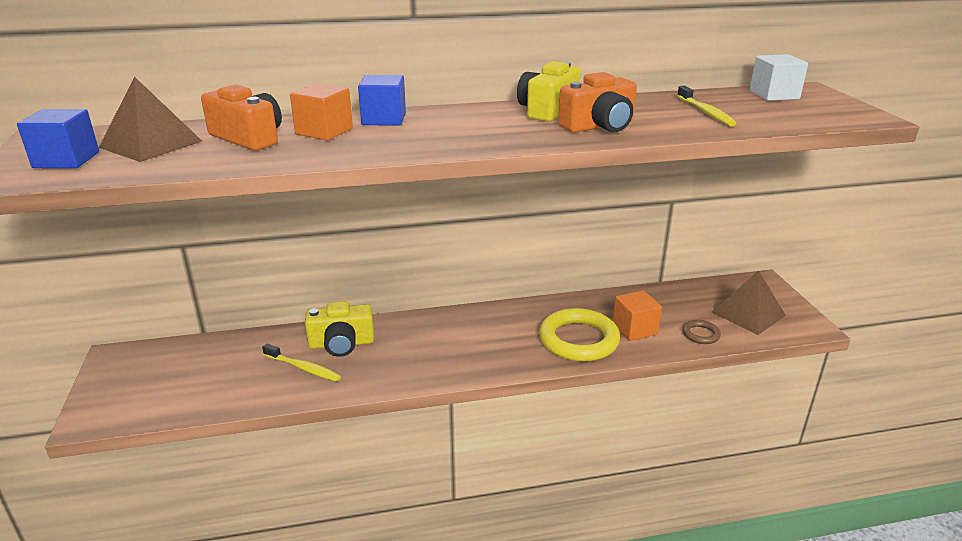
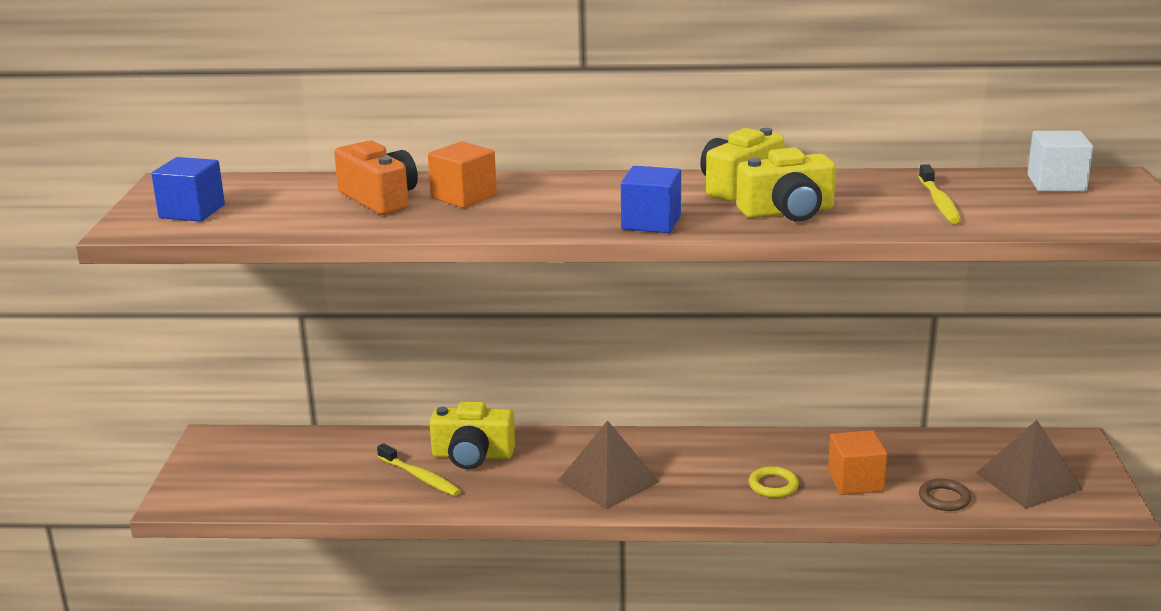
camera: 15 degrees right, 5 degrees down
(151, 144) = (277, 199): brown pyramid -> brown pyramid (608, 481)
(384, 119) = (537, 185): blue cube -> blue cube (651, 222)
(578, 340) = (773, 486): yellow ring -> yellow ring, size x0.47
(599, 126) = (787, 212): orange camera -> yellow camera

